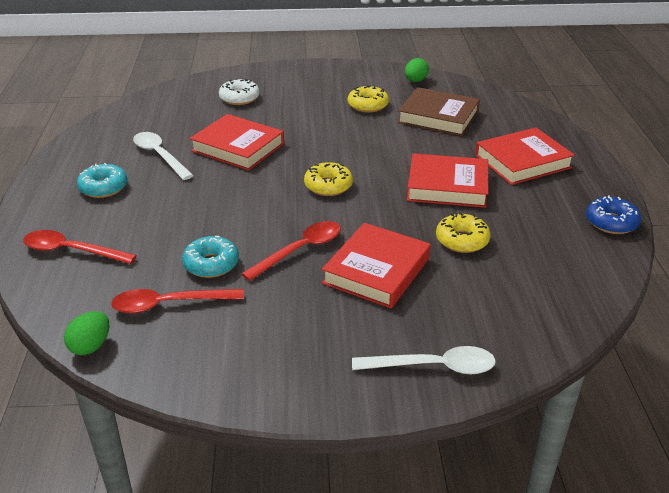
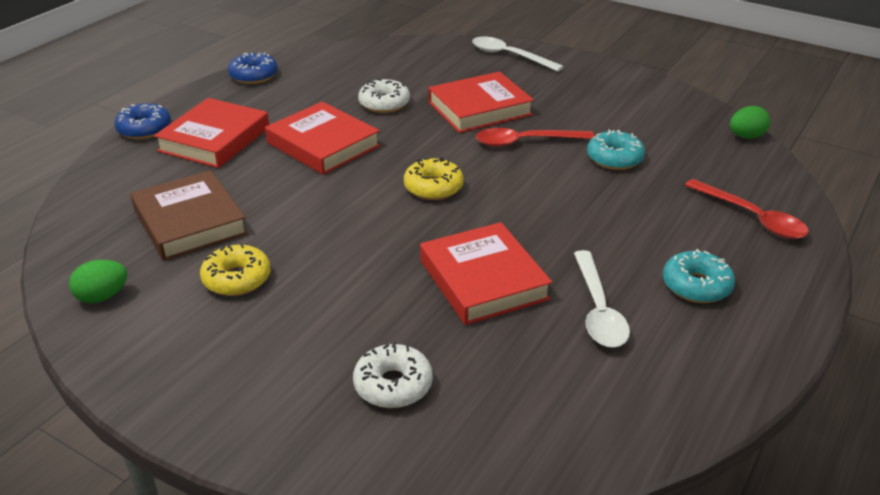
camera: 145 degrees left, 0 degrees up
(169, 304) = (669, 142): red spoon -> none
(462, 240) = (384, 103): yellow donut -> white donut
(522, 161) = (215, 139): red book -> red book turned 75 degrees counterclockwise
(579, 150) = (144, 129): none -> blue donut

